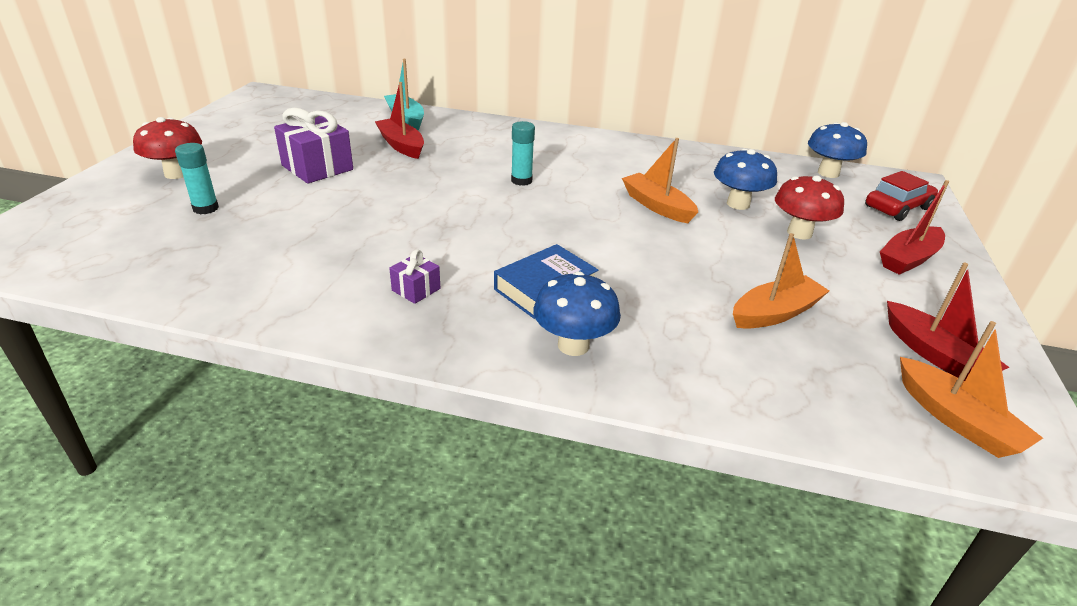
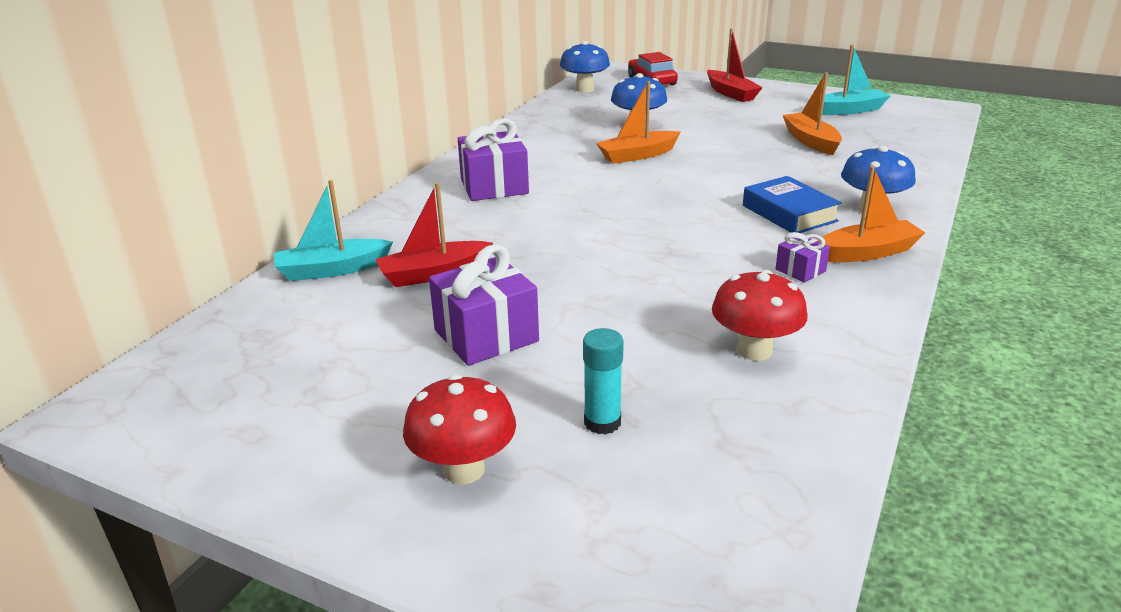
camera: 75 degrees left, 5 degrees down
(521, 180) = (566, 208): turquoise glue stick -> none
(553, 152) = (494, 187): none -> purple gift
(799, 233) = (691, 115): red mushroom -> red mushroom (754, 350)
(935, 355) = (849, 110): red boat -> turquoise boat
(956, 420) = (913, 119): orange boat -> orange boat (867, 252)

